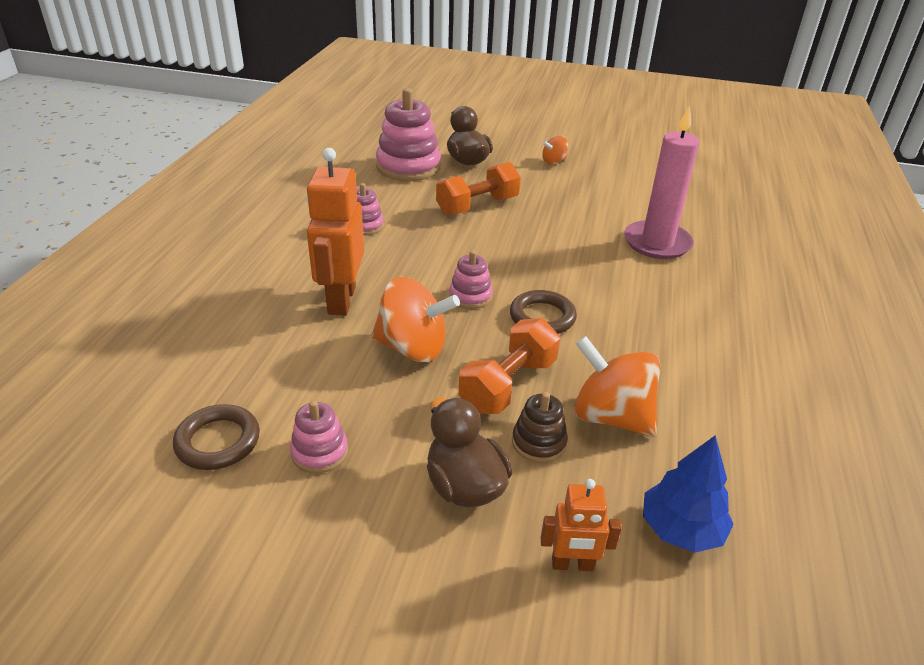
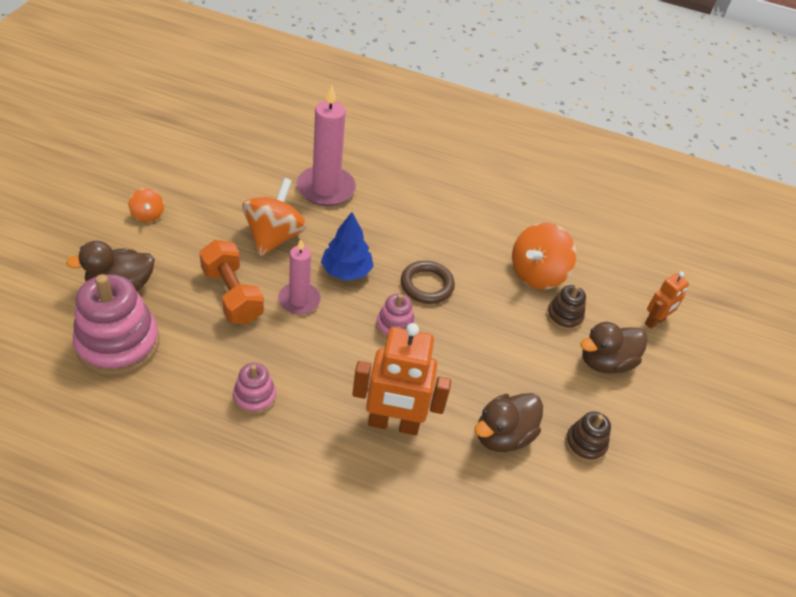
camera: 90 degrees left, 10 degrees up
(218, 441) = (581, 515): brown ring -> none
(319, 452) = (585, 444): pink stacking toy -> brown stacking toy
(330, 377) = (503, 435): none -> brown duck
(413, 348) = (465, 375): orange spinning top -> orange spinning top (274, 237)
(484, 238) = (299, 300): none -> pink candle
(508, 385) = (508, 322): orange dumbbell -> none
(572, 564) = (655, 321): orange robot -> orange robot turned 45 degrees clockwise
(681, 529) = (623, 269): blue tree -> blue tree (346, 271)

